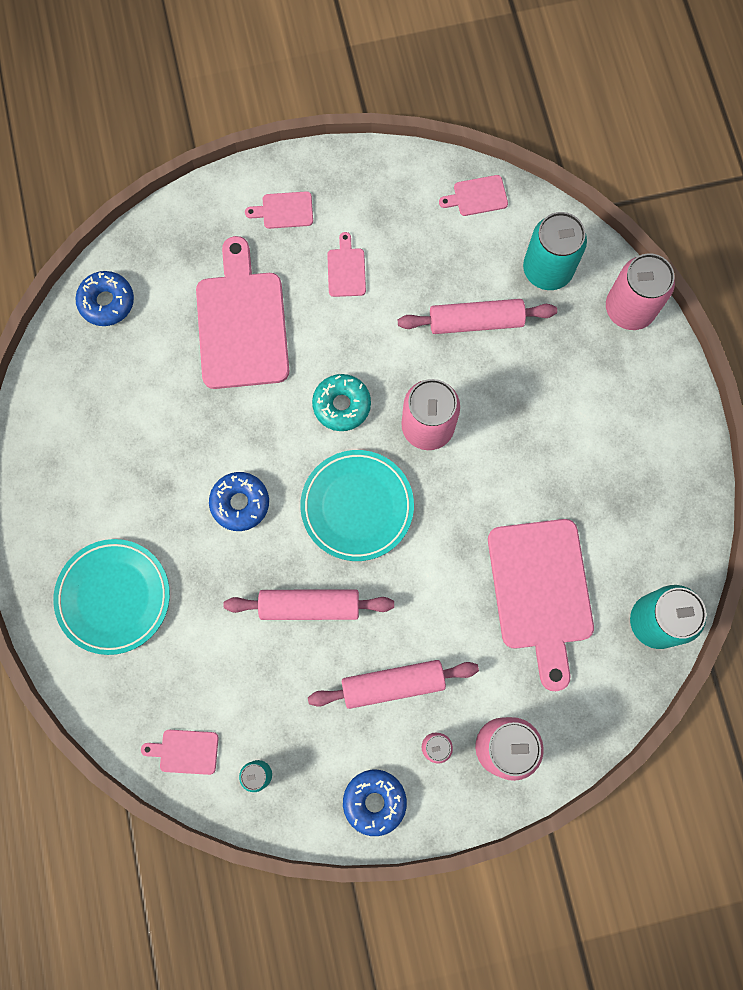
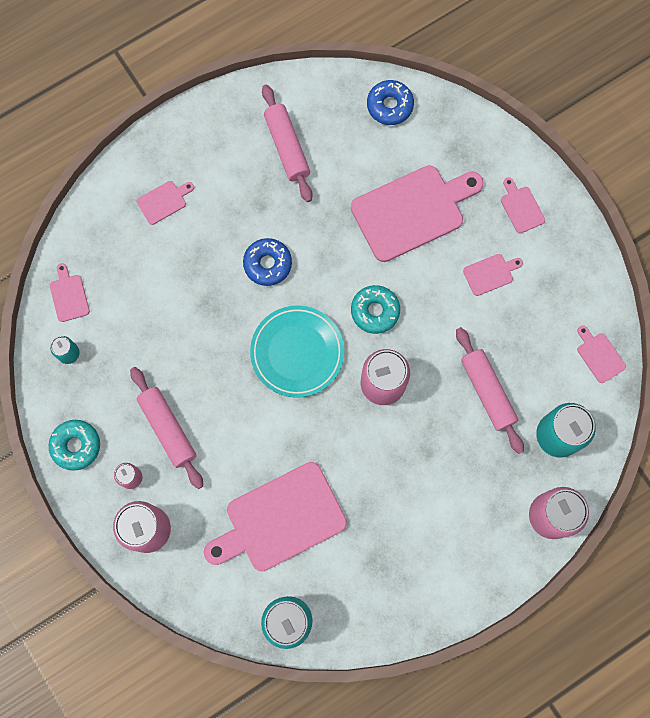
camera: 70 degrees right, 0 degrees up
(113, 597) = (164, 201): turquoise plate -> pink cutting board
(309, 606) = (206, 345): pink rolling pin -> pink rolling pin (287, 147)
(374, 801) = (76, 446): blue donut -> turquoise donut

